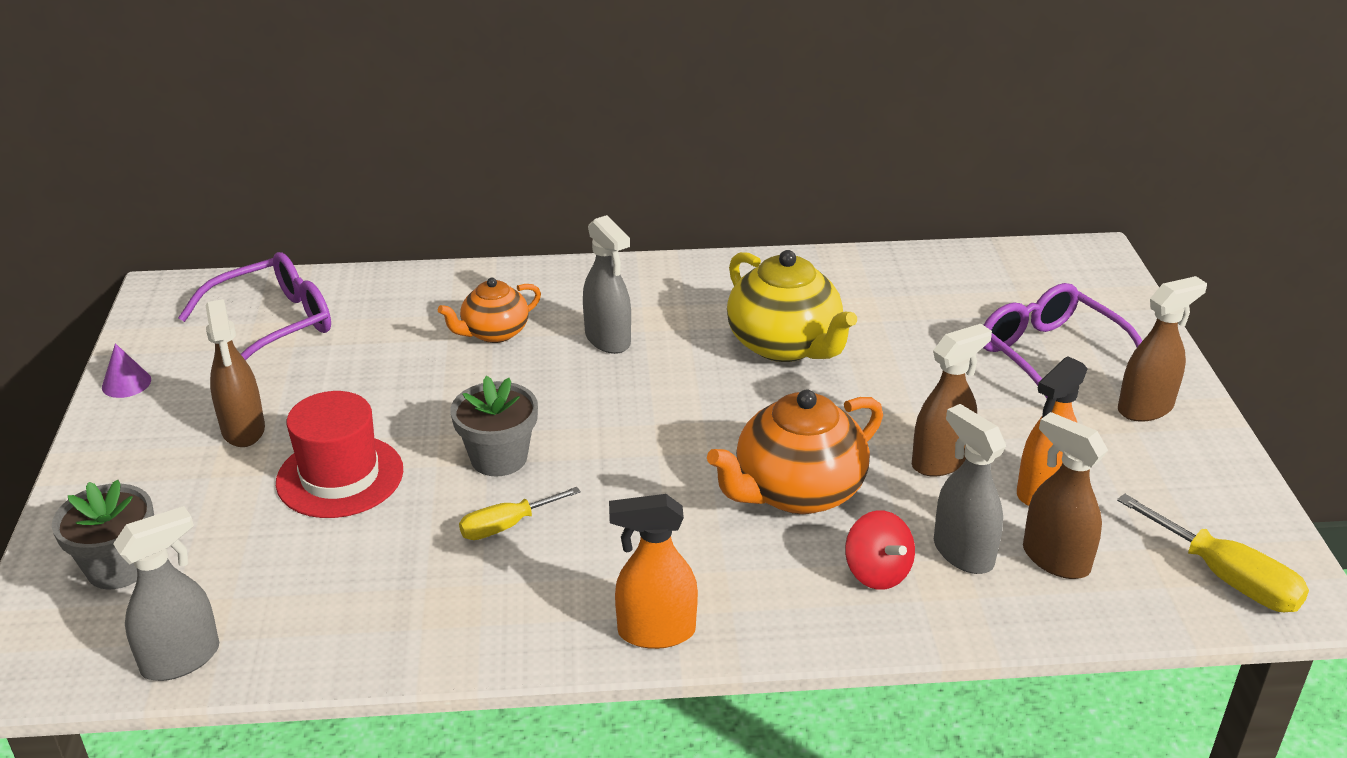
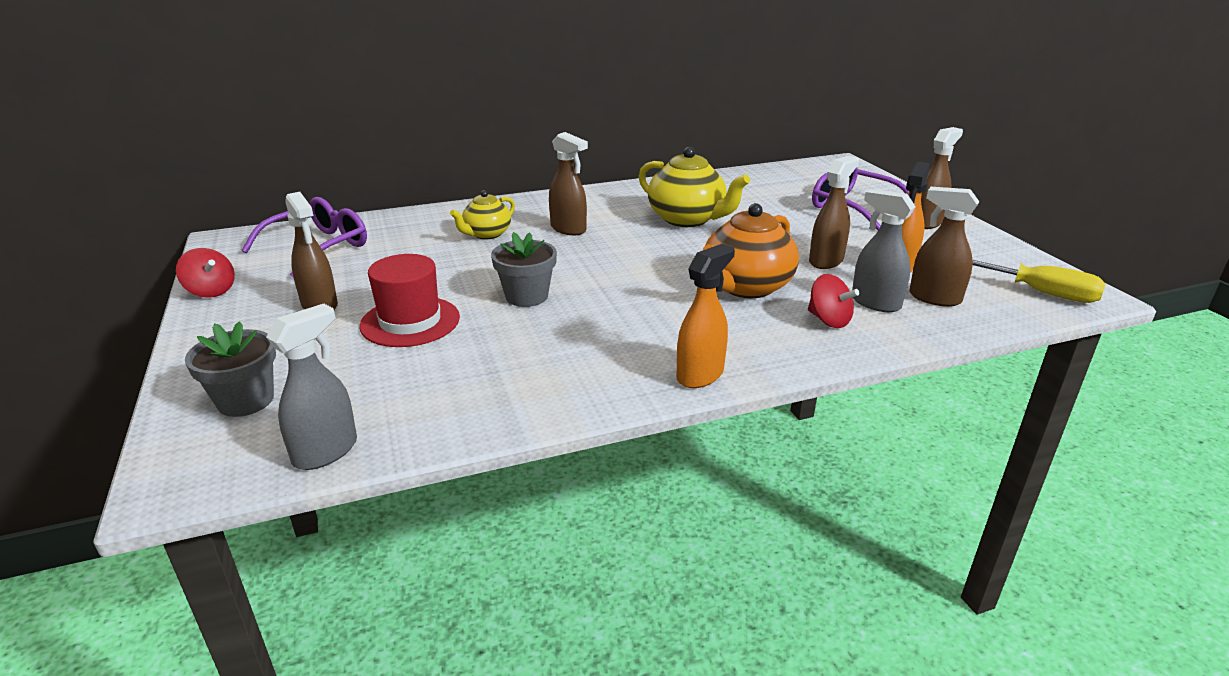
camera: 15 degrees left, 5 degrees down
(126, 383) = (211, 291): purple cone -> red spinning top
(494, 333) = (486, 234): orange teapot -> yellow teapot
(506, 526) = (554, 332): yellow screwdriver -> none
(608, 340) = (568, 229): grey spray bottle -> brown spray bottle
(655, 632) = (700, 375): orange spray bottle -> orange spray bottle turned 150 degrees clockwise

